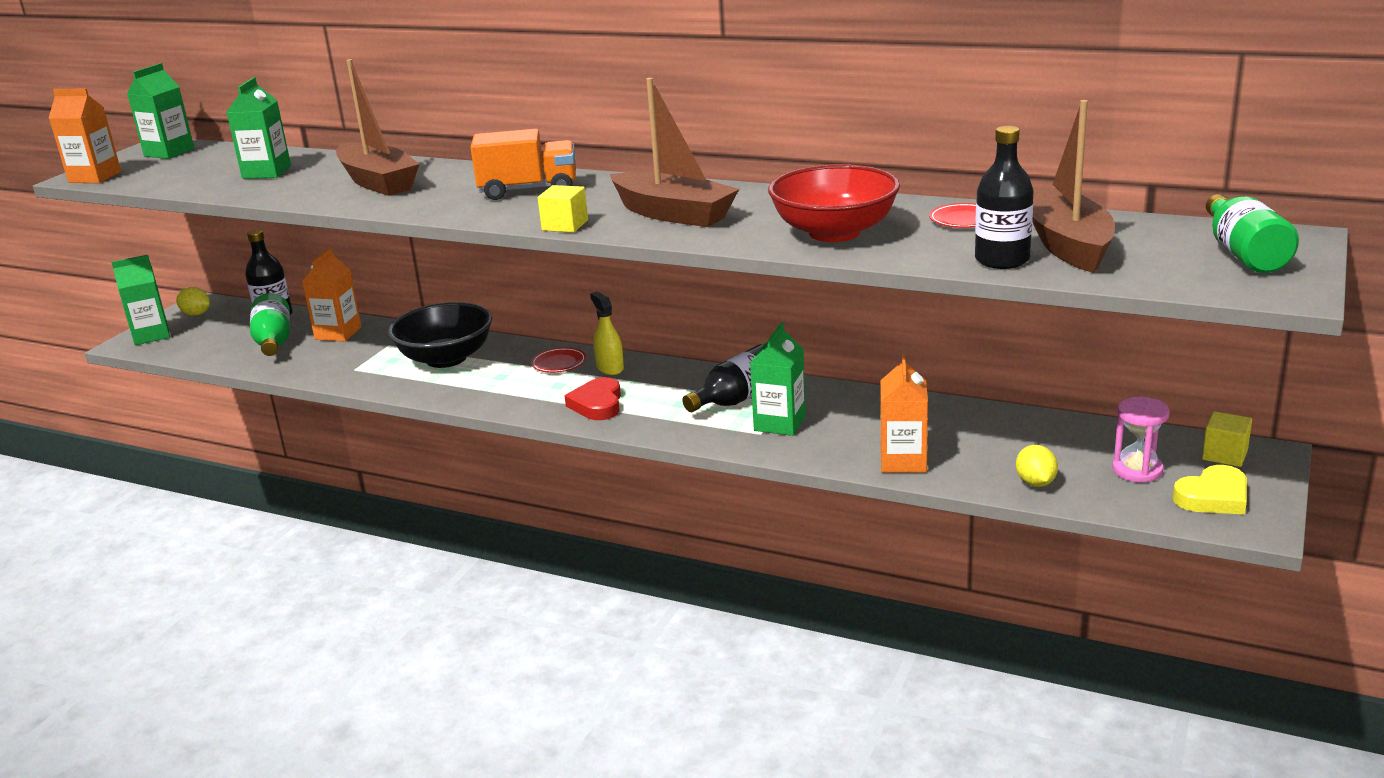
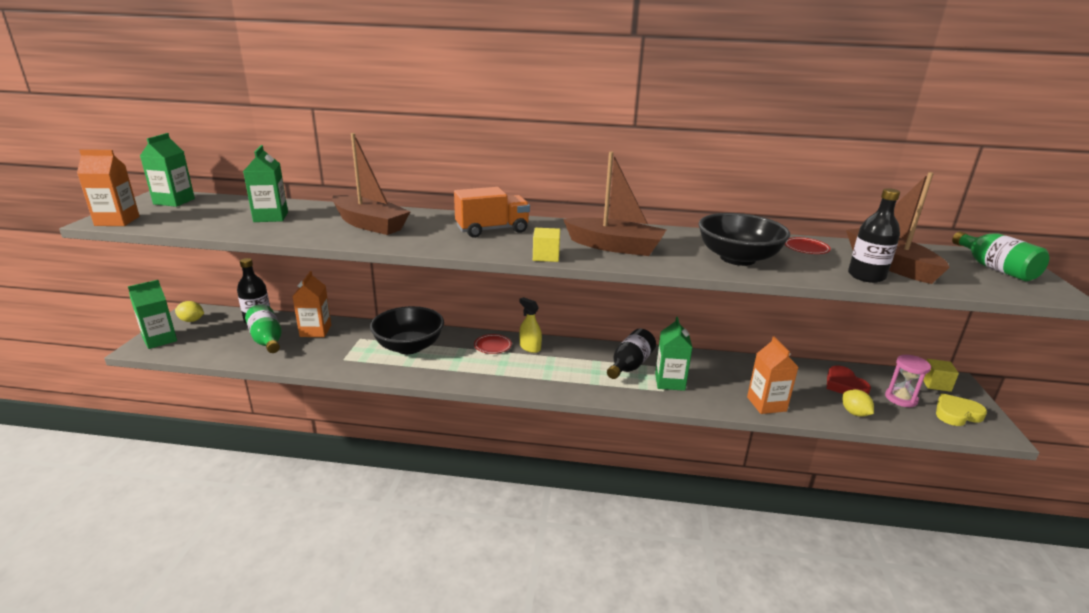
camera: 20 degrees left, 0 degrees up
(597, 404) = (540, 376): red heart -> red heart (844, 385)
(834, 232) = (737, 258): red bowl -> black bowl
(1213, 497) = (956, 414): yellow heart -> yellow heart turned 150 degrees counterclockwise

